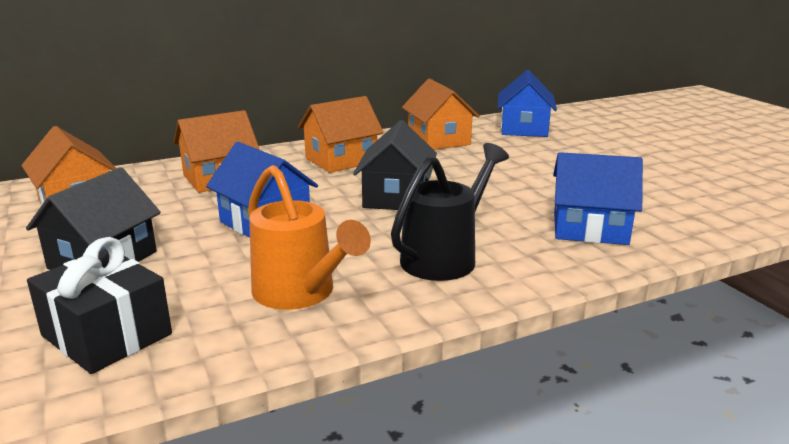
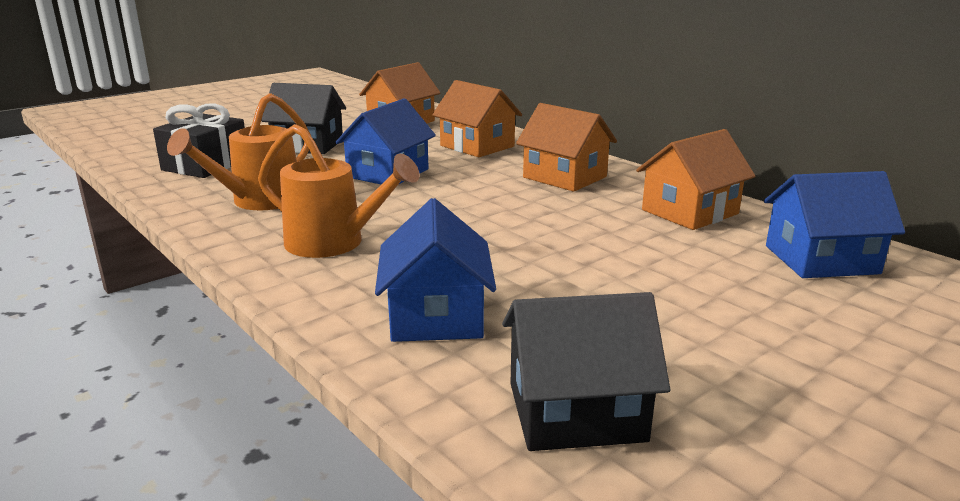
camera: 75 degrees right, 0 degrees up
(396, 197) = (474, 210): black house -> black house (576, 412)
(445, 256) = (335, 243): black watering can -> orange watering can

